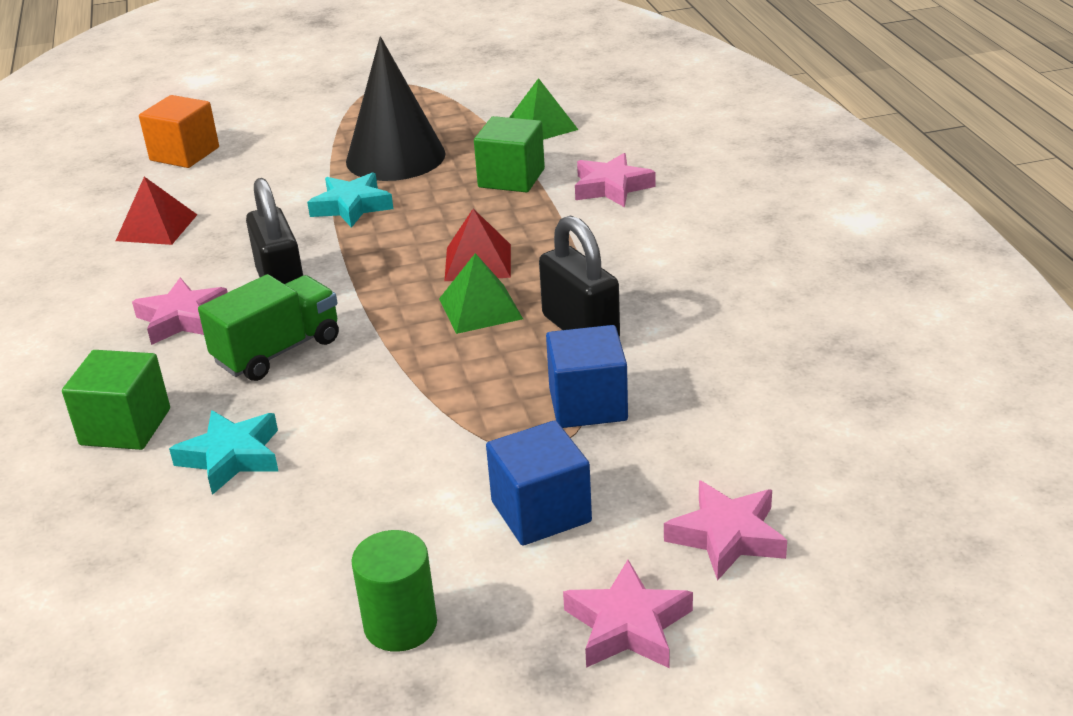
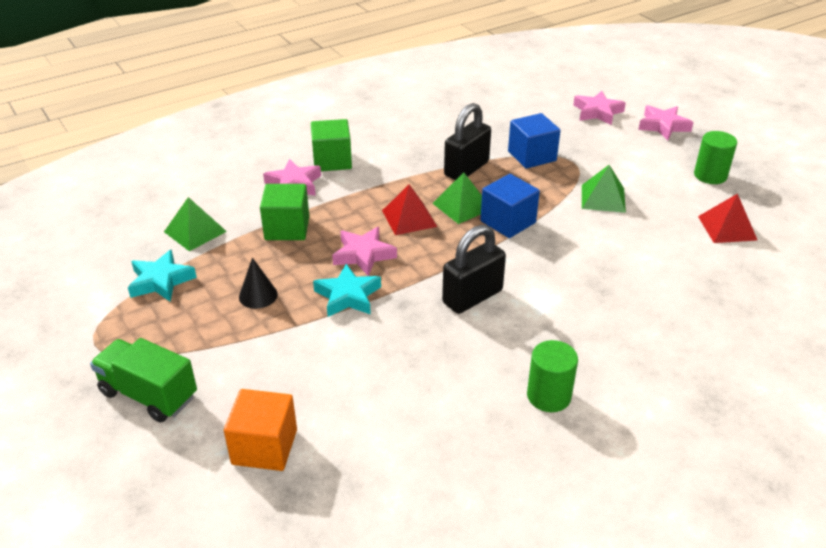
camera: 110 degrees left, 5 degrees up
(84, 307) = (548, 396): none -> green cylinder
(125, 427) = (658, 311): green cube -> green cube (332, 161)
(157, 227) = (414, 404): red pyramid -> red pyramid (727, 228)
(183, 318) = (535, 332): pink star -> pink star (363, 255)
(231, 457) = (651, 258): turquoise star -> turquoise star (161, 281)
(278, 351) = (547, 273): green truck -> green truck (148, 395)
(395, 157) = (258, 295): black cone -> black cone, size x0.45
(414, 452) = (603, 198): none -> green pyramid
(541, 511) = (616, 155): blue cube -> blue cube (508, 222)

